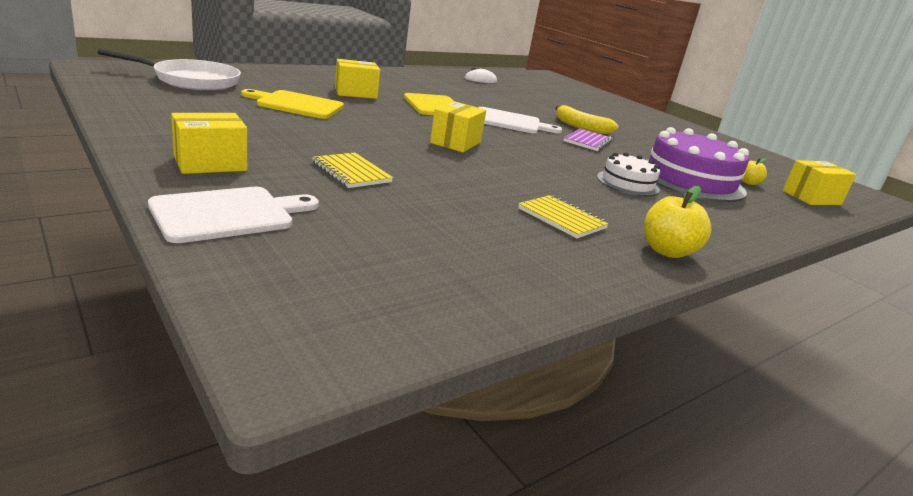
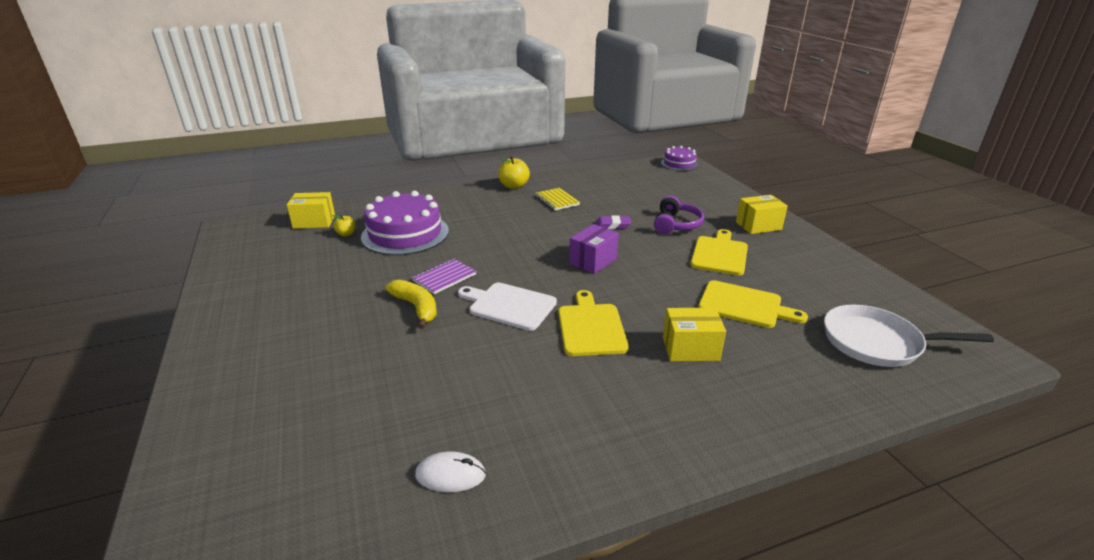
camera: 160 degrees left, 5 degrees up
(228, 214) = (727, 198): white cutting board -> none
(300, 138) = (719, 254): none -> yellow cutting board
(307, 339) = (679, 164): none -> purple cake
(351, 172) = (676, 224): yellow notebook -> purple headphones
(449, 176) = (612, 225): none -> purple eraser
(455, 142) = (593, 261): yellow box -> purple box
(627, 183) = (474, 227): white cake -> none

